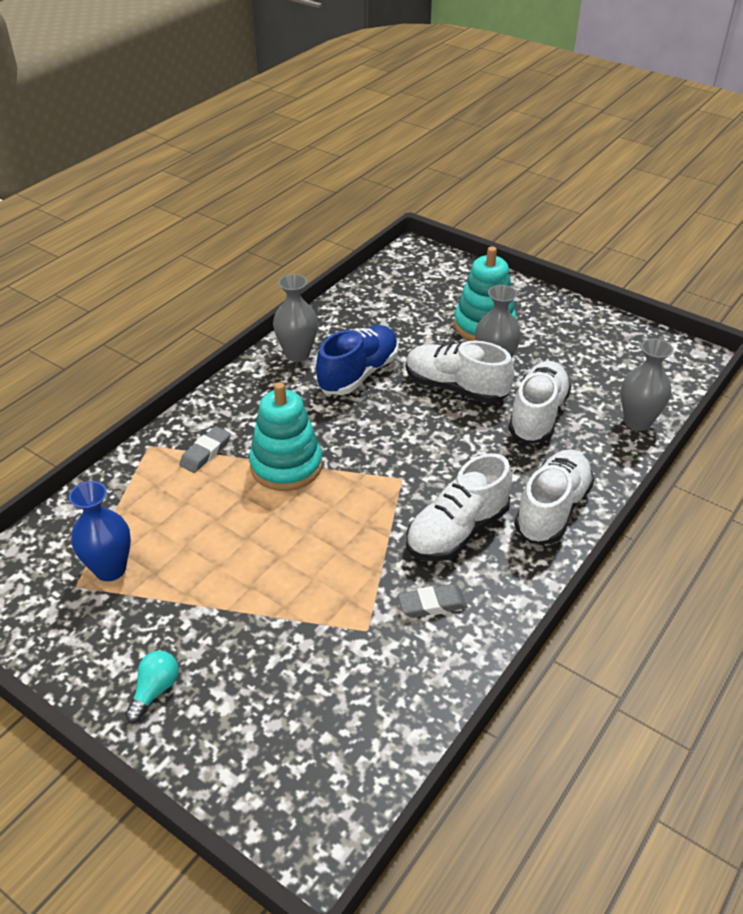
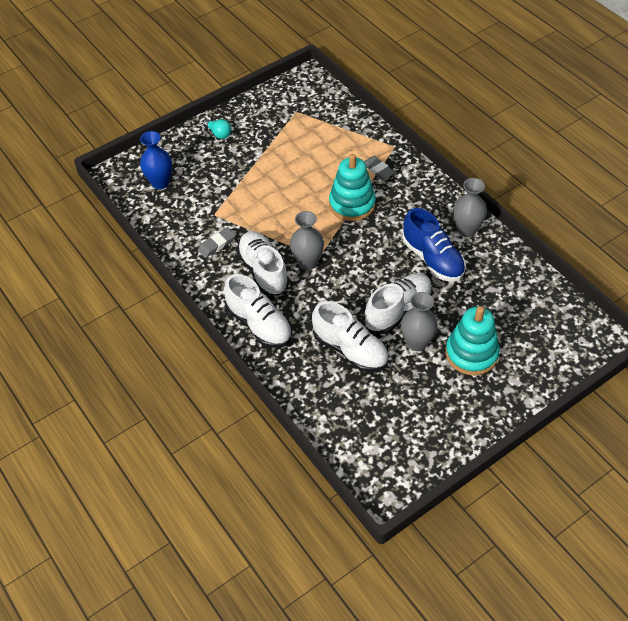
camera: 110 degrees right, 10 degrees up
(110, 569) = (301, 124): blue vase -> blue vase (160, 183)
(432, 604) = (217, 245): grey eraser -> grey eraser turned 45 degrees clockwise
(637, 422) = (321, 410): grey vase -> grey vase (307, 262)

